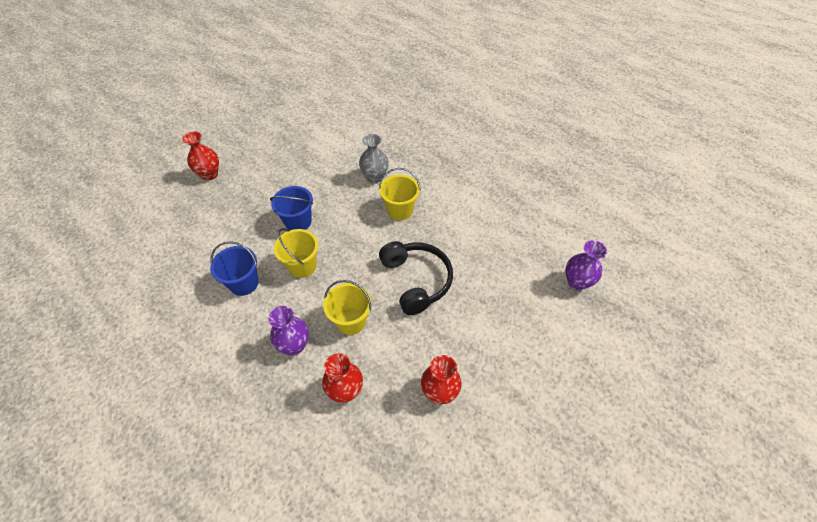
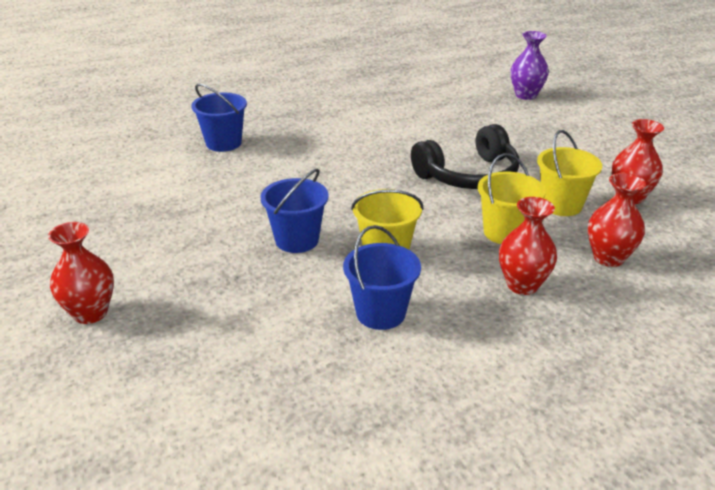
camera: 65 degrees left, 20 degrees down
(294, 345) = (522, 285): purple vase -> red vase
(375, 177) = (270, 163): grey vase -> none
(387, 147) = (223, 143): none -> blue bucket
(400, 210) = (347, 160): yellow bucket -> yellow bucket (561, 205)
(416, 280) = (468, 175): black headphones -> black headphones turned 150 degrees clockwise

